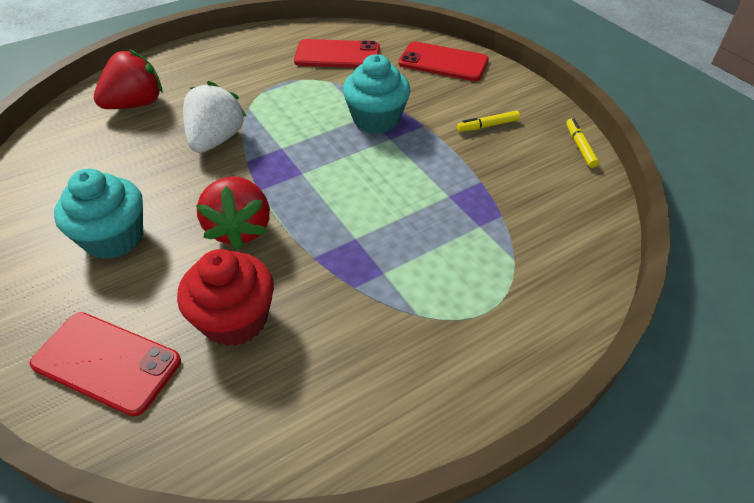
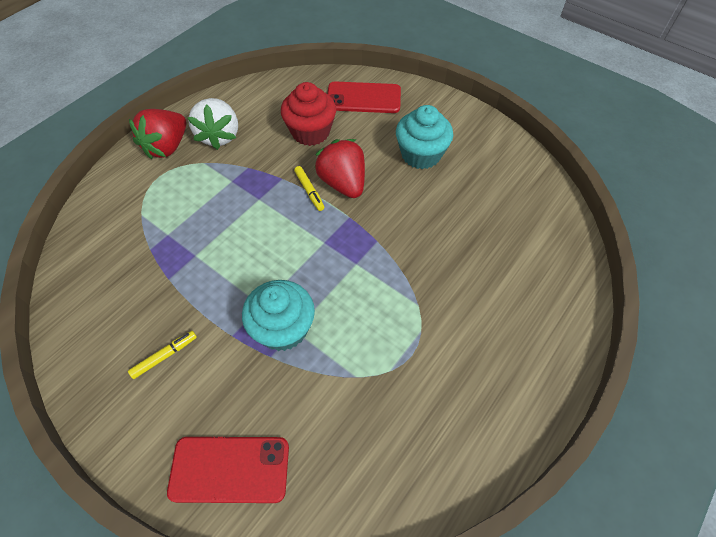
camera: 160 degrees right, 10 degrees up
(136, 104) = (526, 274): red strawberry -> red strawberry (167, 147)
(216, 140) = (418, 255): white strawberry -> white strawberry (219, 136)
(337, 55) = (372, 436): red phone -> none
(580, 146) = (68, 354): yellow marker -> yellow marker (309, 191)

